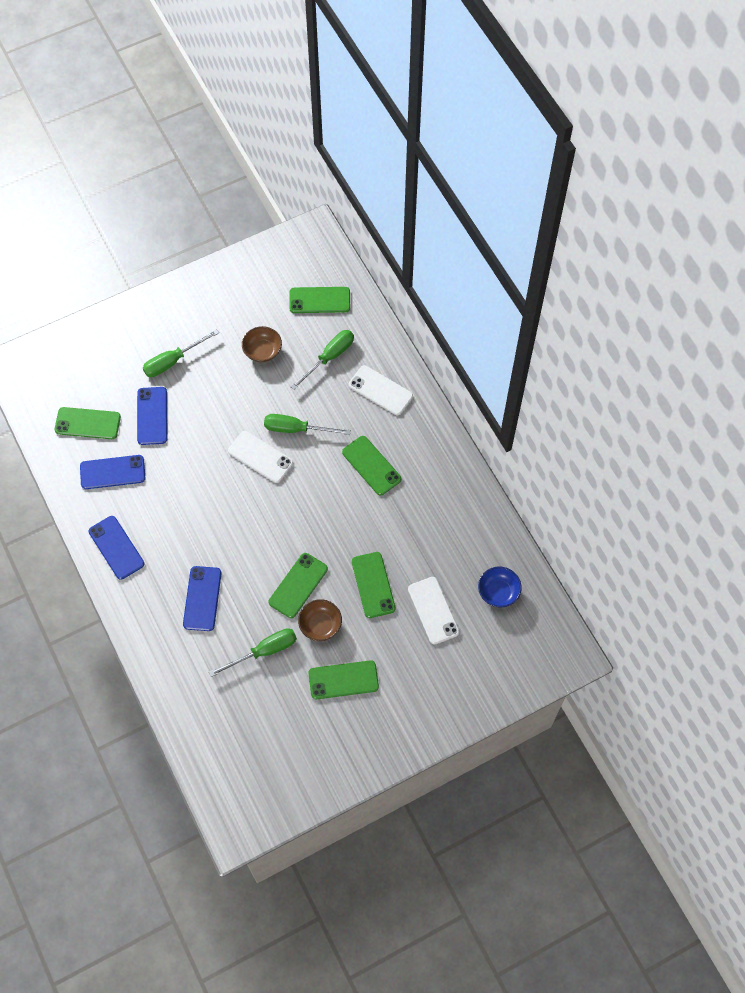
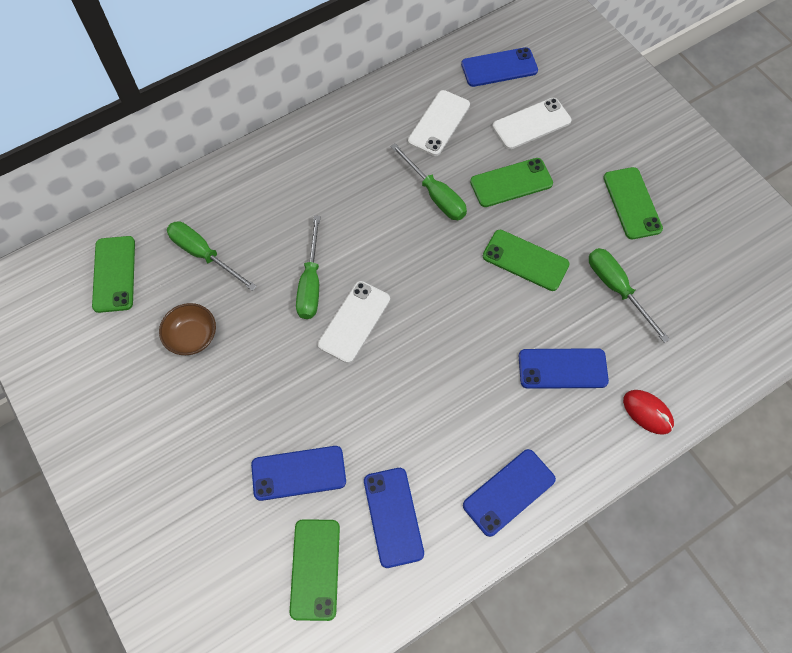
camera: 95 degrees left, 0 degrees up
(158, 653) = (647, 412): none -> red mouse
(173, 361) = (207, 456): green screwdriver -> green screwdriver (435, 194)
(320, 625) = (571, 232): brown bowl -> none
(371, 465) = (357, 196): green phone -> none
(380, 390) = (252, 194): white phone -> white phone (439, 123)
(498, 592) = (499, 67): blue bowl -> blue phone

